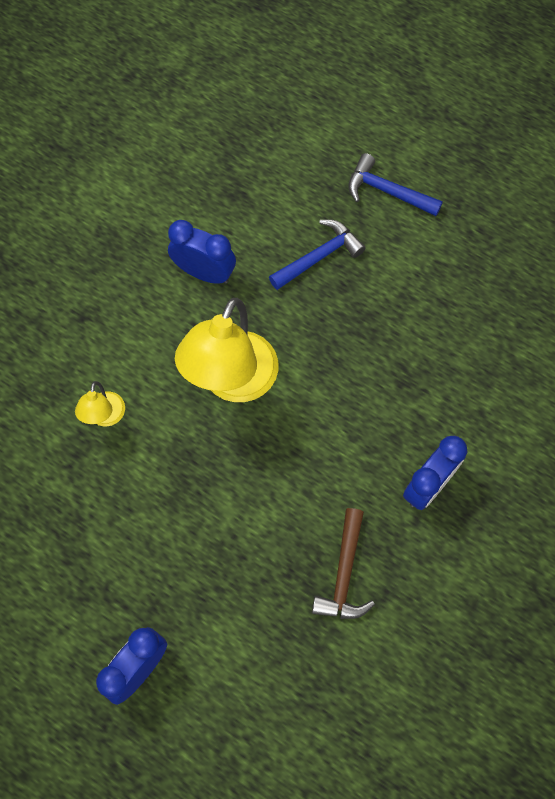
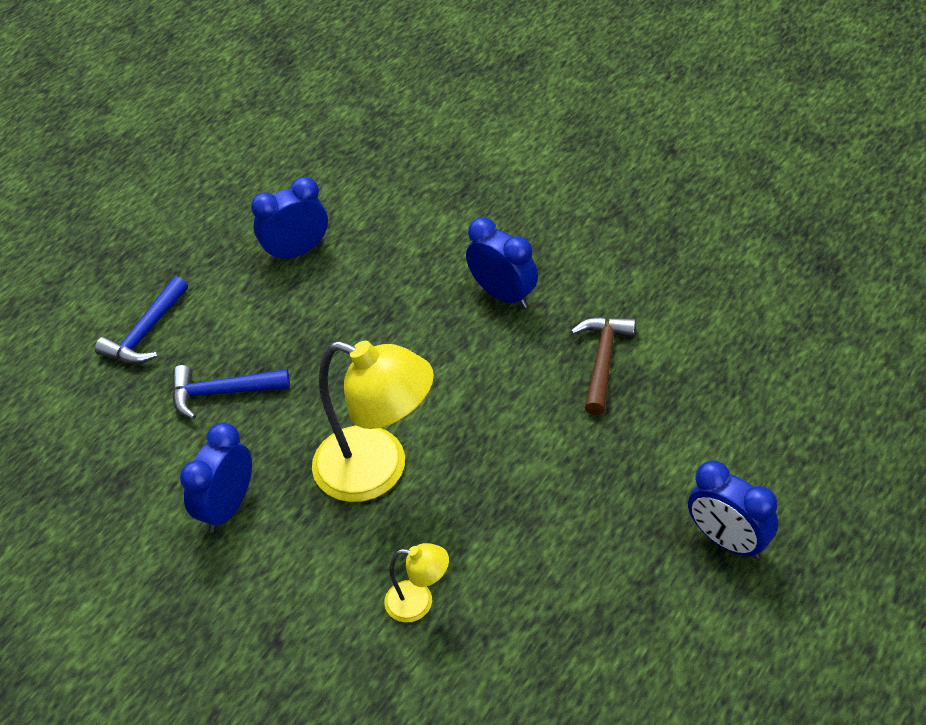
camera: 85 degrees left, 20 degrees down
(319, 256) = (222, 393): blue hammer -> blue hammer turned 60 degrees counterclockwise
(344, 574) = (603, 361): brown hammer -> brown hammer turned 90 degrees counterclockwise
(484, 302) = (297, 251): none -> blue clock

